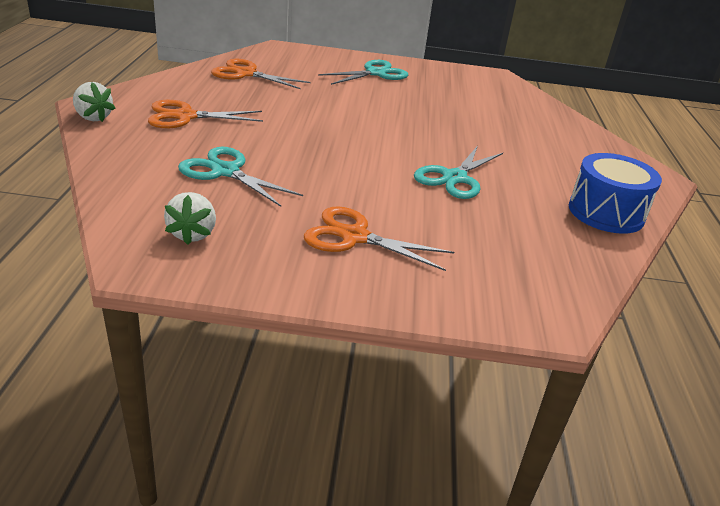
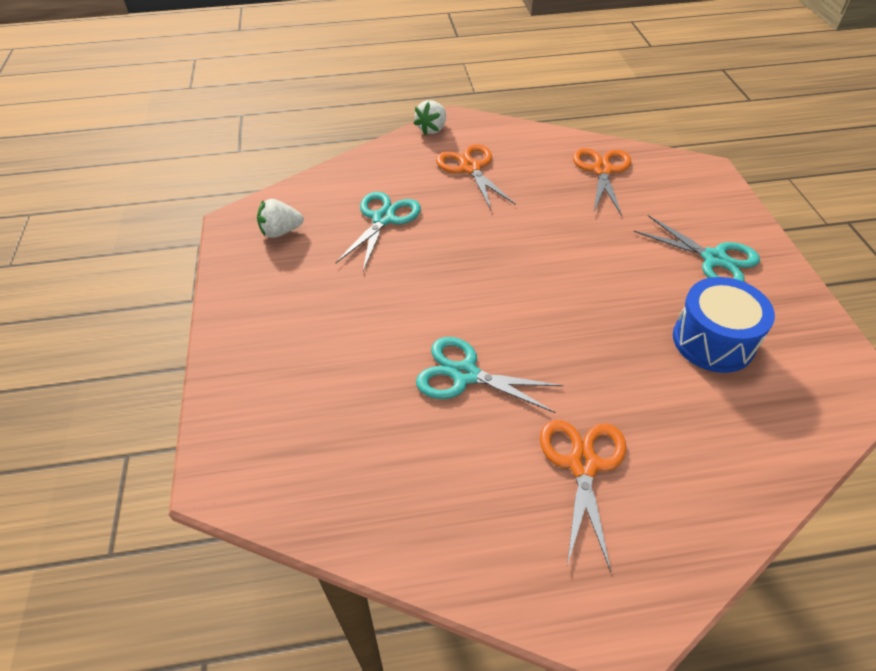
camera: 80 degrees right, 15 degrees up
(354, 237) = (311, 319): orange scissors -> orange scissors (583, 465)
(606, 213) = (460, 539): blue drum -> blue drum (713, 341)

